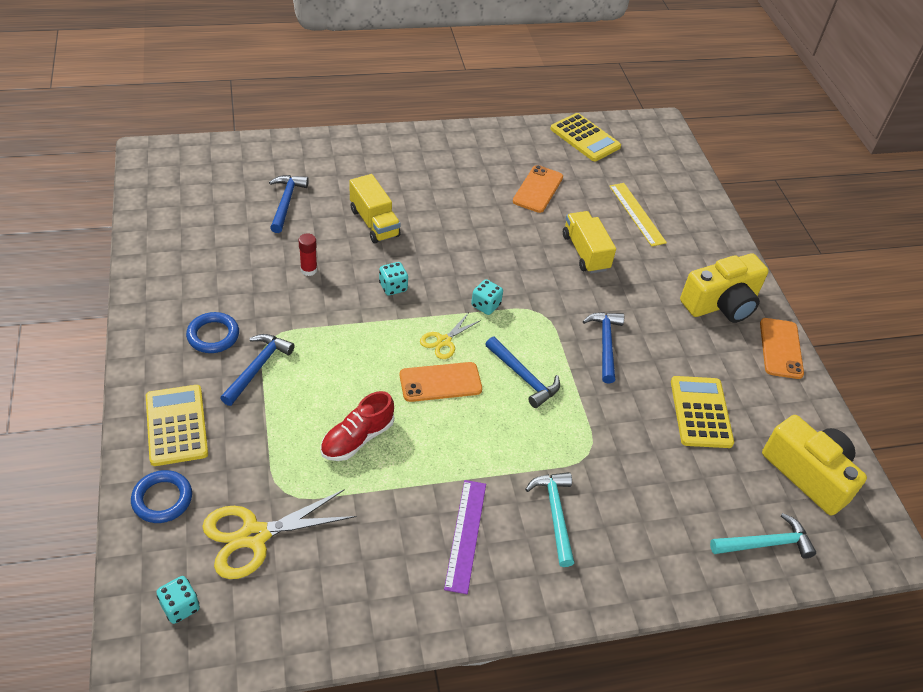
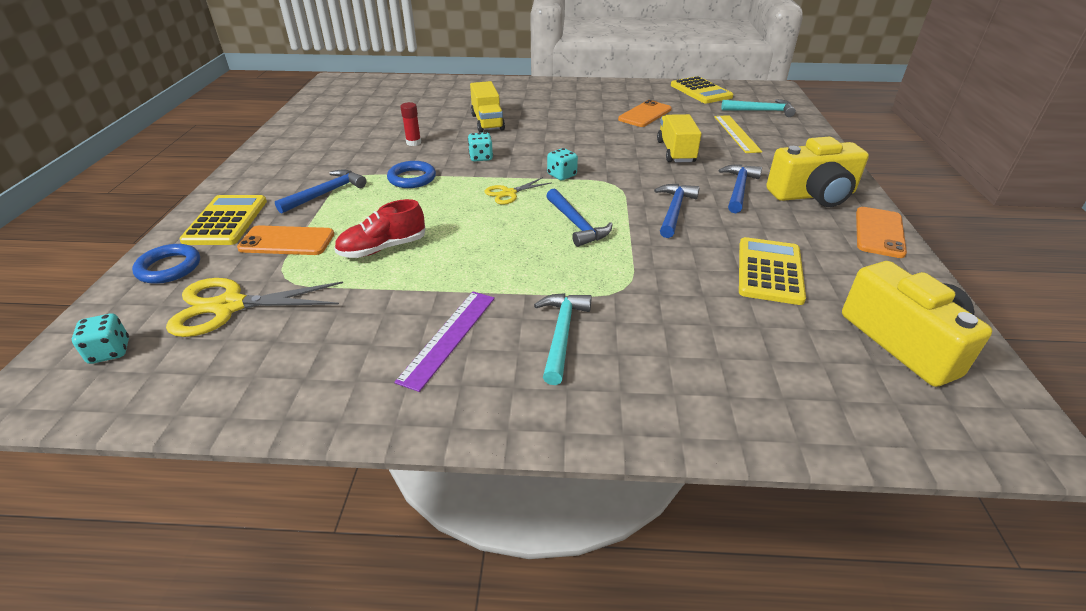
camera: 20 degrees right, 10 degrees down
(213, 335) = (304, 171): blue ring -> blue ring (412, 178)
(286, 202) = (421, 107): blue hammer -> blue hammer (738, 189)
(440, 382) = (489, 219): orange phone -> orange phone (287, 241)
(765, 543) = (833, 403): turquoise hammer -> turquoise hammer (761, 111)

